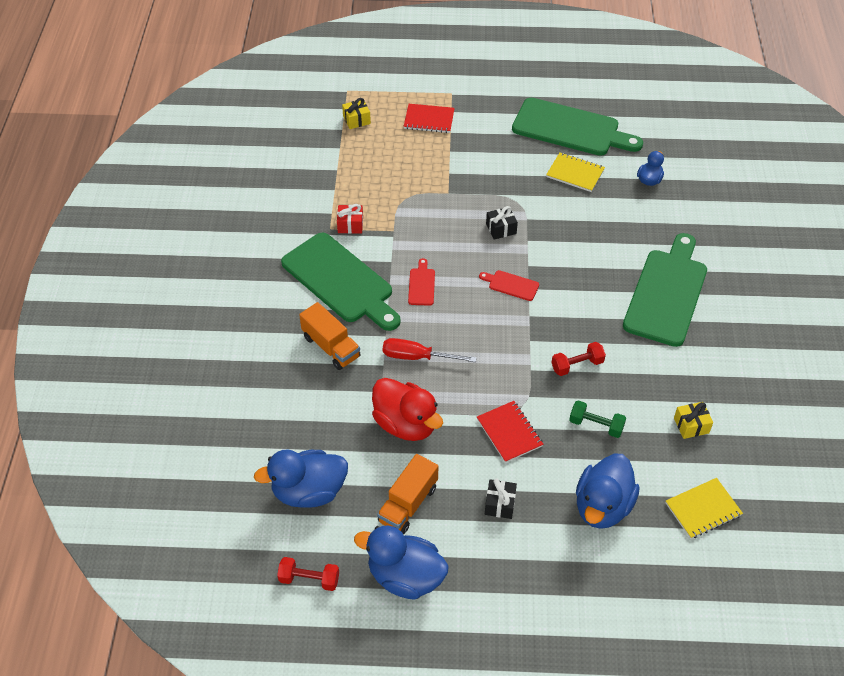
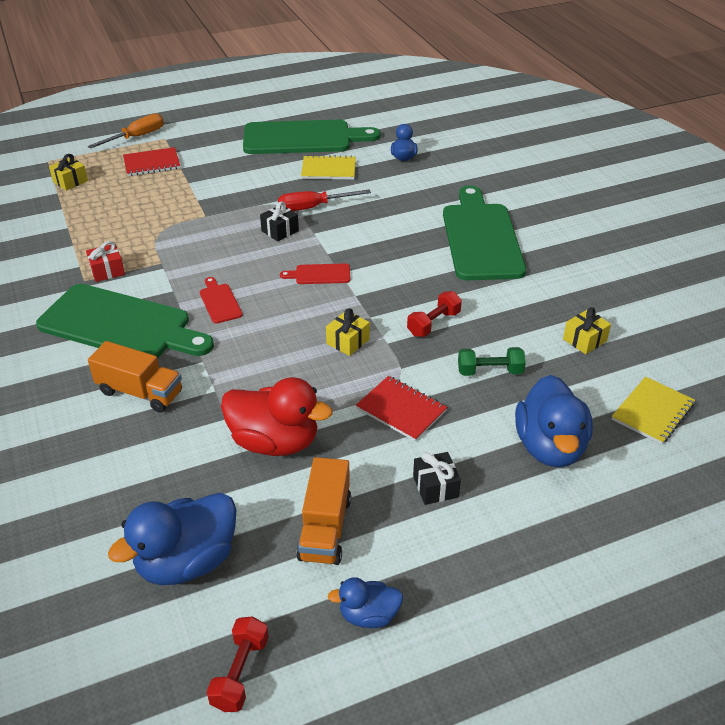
camera: 25 degrees left, 10 degrees down
(309, 579) = (240, 672): red dumbbell -> red dumbbell turned 60 degrees counterclockwise
(405, 577) = (368, 615): blue duck -> blue duck, size x0.54
(417, 357) = (252, 370): red screwdriver -> red screwdriver (313, 207)
(428, 84) = (136, 137): none -> orange screwdriver
(501, 357) = (348, 341): none -> yellow gift

